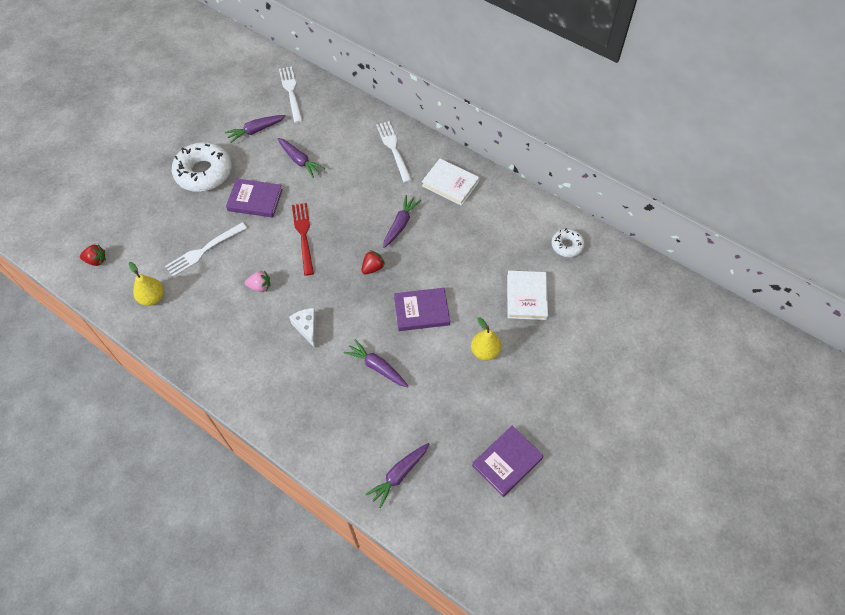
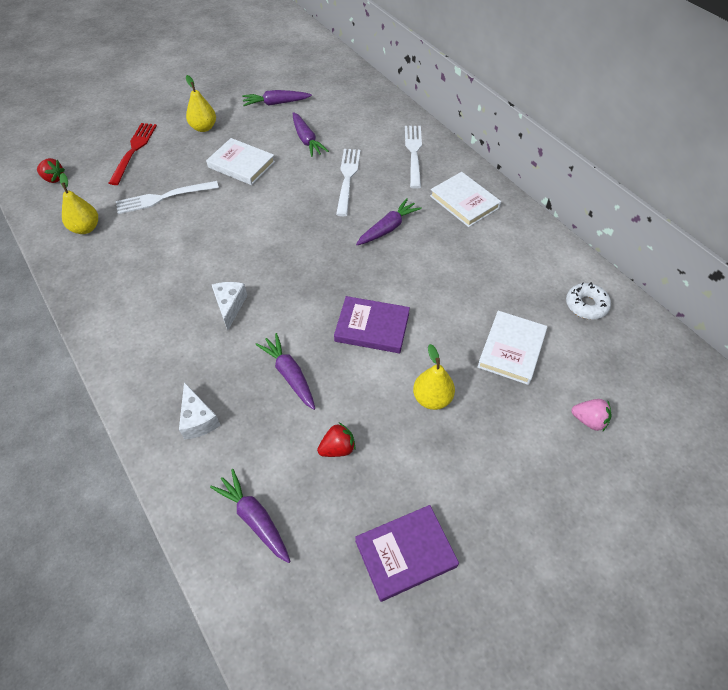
camera: 20 degrees right, 5 degrees down
(204, 173) = (204, 128): white donut -> yellow pear
(255, 200) = (241, 164): purple book -> white book
(260, 286) = (202, 248): pink strawberry -> pink strawberry (589, 420)
(291, 92) = (329, 78): white fork -> white fork (347, 178)
(303, 235) = (275, 210): red fork -> red fork (134, 150)
(326, 422) = (198, 419): none -> white cheese
(372, 268) = (335, 264): red strawberry -> red strawberry (337, 448)
(399, 475) = (254, 518): purple carrot -> purple carrot turned 75 degrees clockwise

